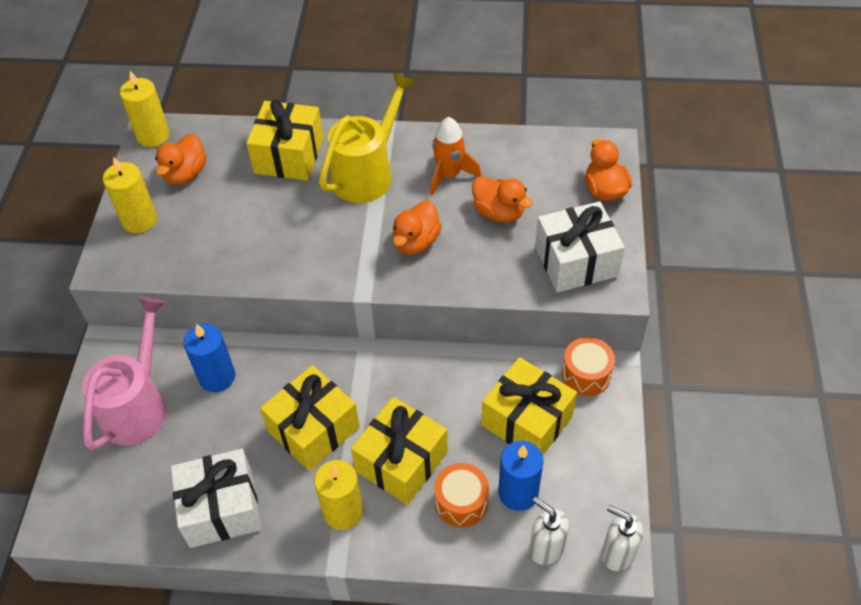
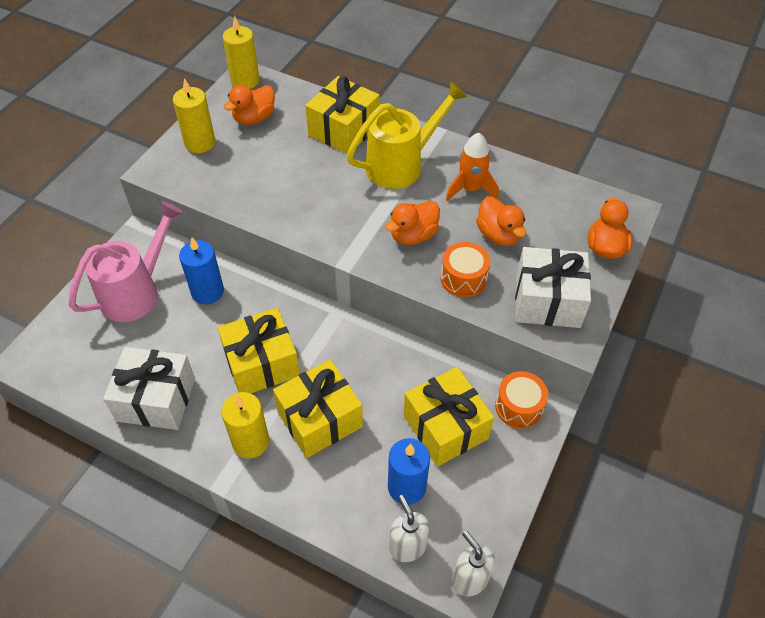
camera: 20 degrees right, 0 degrees up
(461, 502) = (353, 474): orange drum -> orange drum (463, 278)

